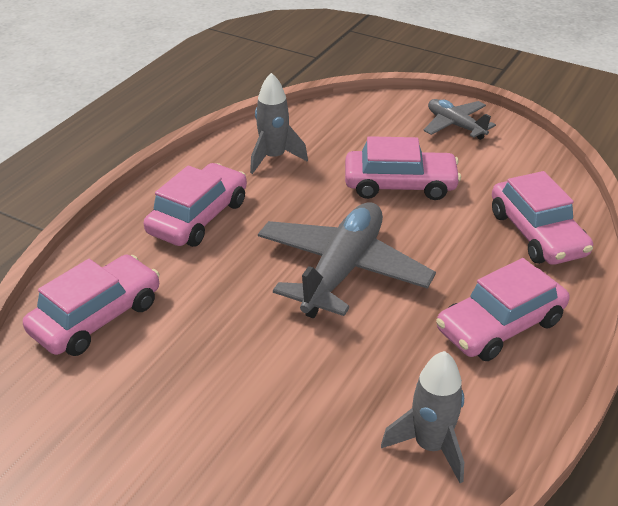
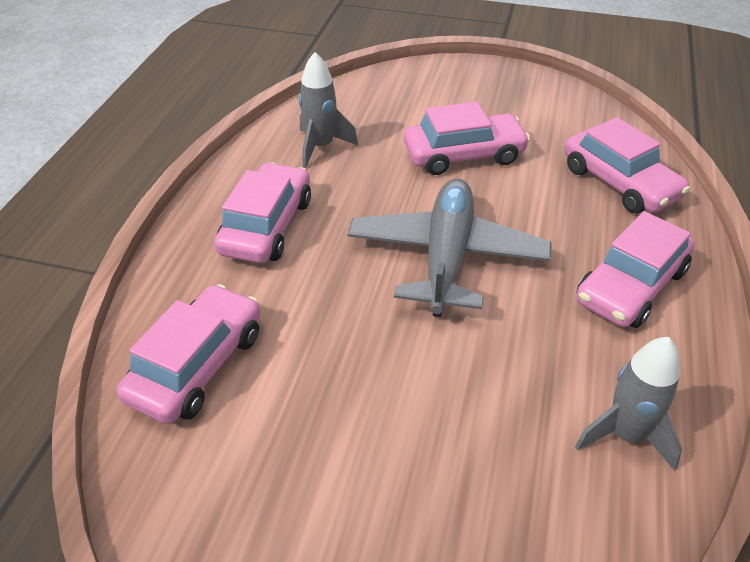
camera: 15 degrees left, 5 degrees up
(455, 125) = (490, 85): grey plane -> none

